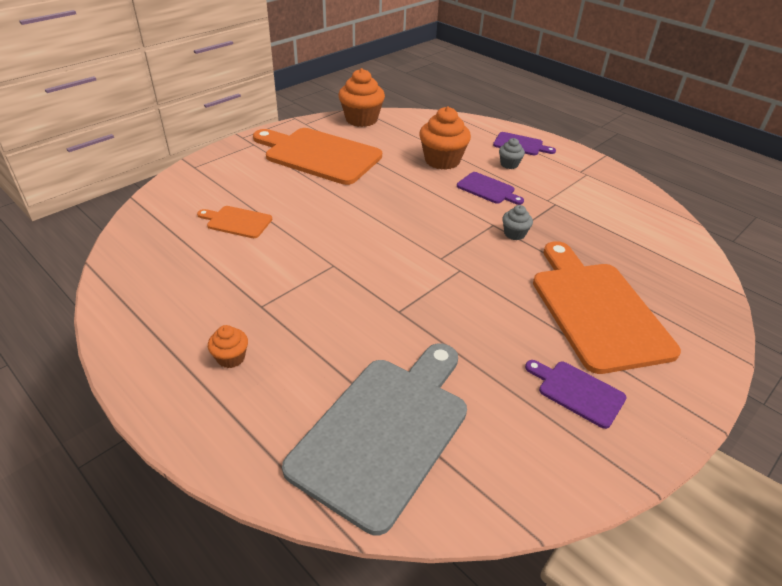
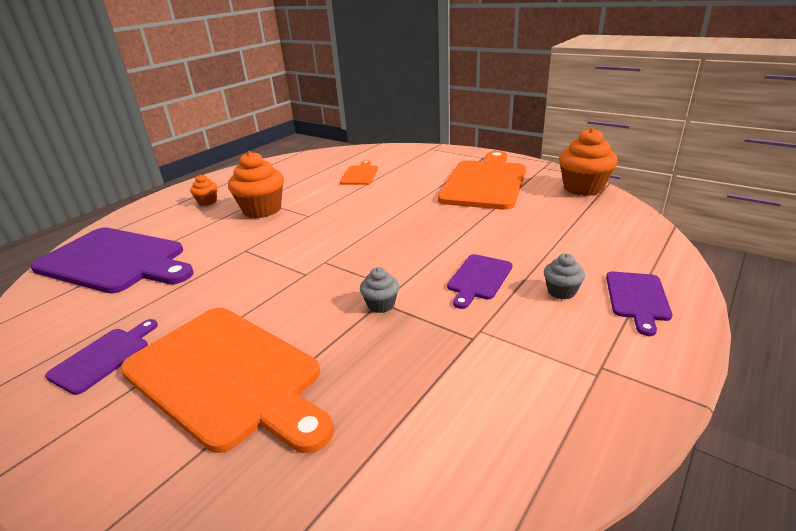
camera: 85 degrees right, 10 degrees down
(385, 431) = (115, 261): grey cutting board -> purple cutting board
(442, 160) = (528, 242): orange cupcake -> orange cupcake (262, 210)
(596, 310) = (227, 376): orange cutting board -> orange cutting board turned 60 degrees clockwise

